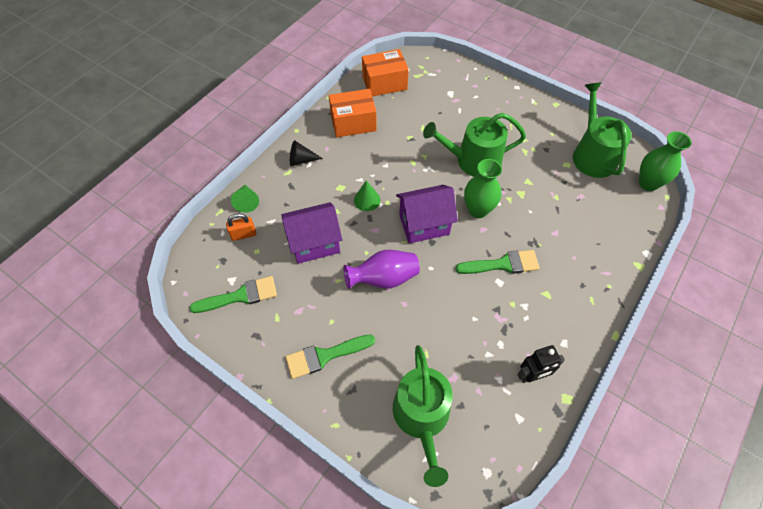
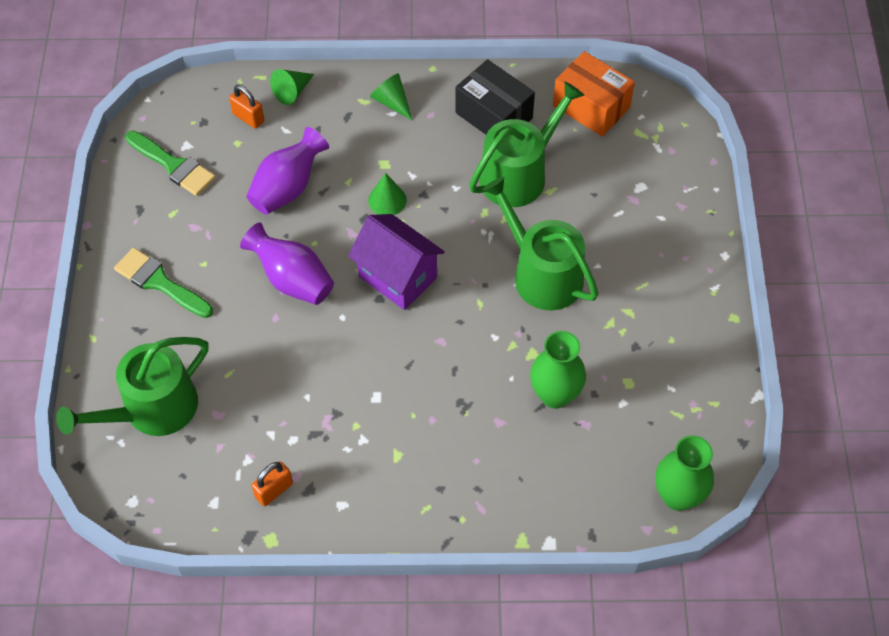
camera: 55 degrees right, 0 degrees up
(301, 160) = (392, 102): black cone -> green cone
(315, 243) = (288, 188): purple house -> purple vase
(353, 123) = (494, 115): orange box -> black box
(478, 210) = (466, 320): green vase -> green vase (555, 395)
(502, 264) = (404, 387): green brush -> none
(531, 376) = (274, 490): black robot -> orange padlock
(592, 155) = (673, 405): green watering can -> green watering can (519, 174)

